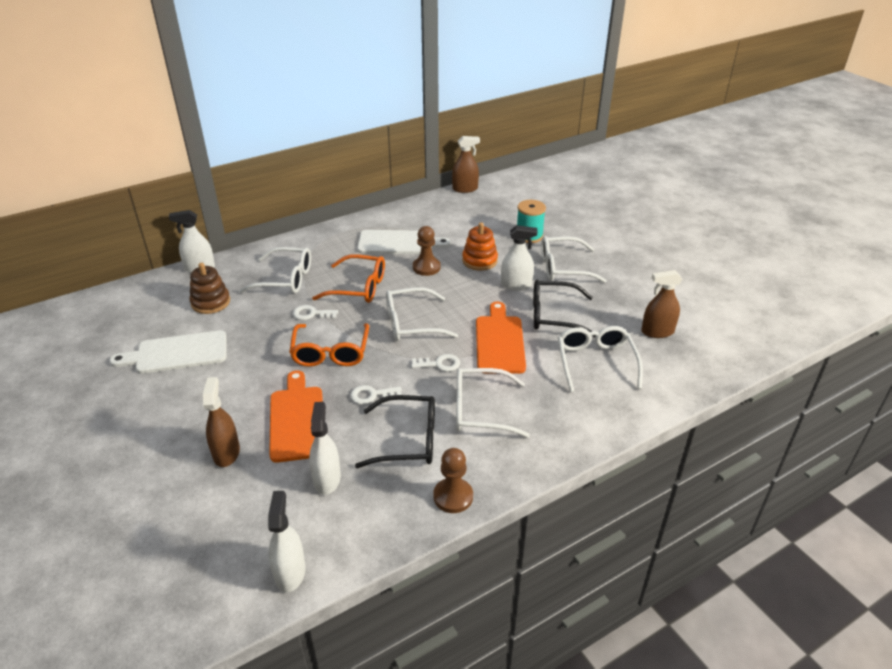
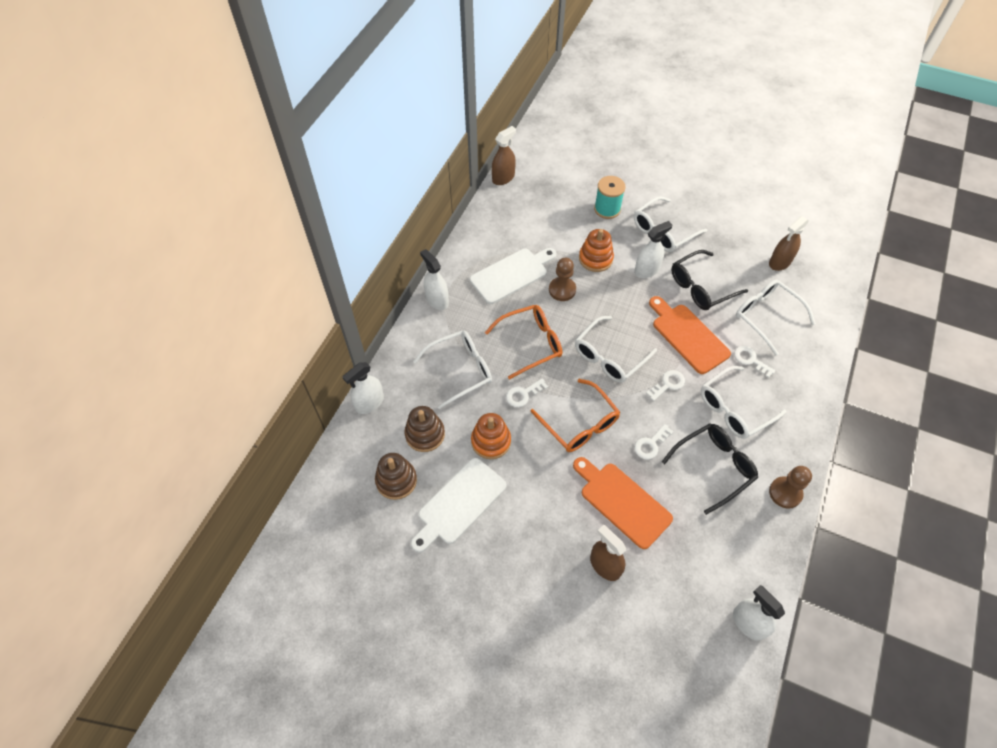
camera: 35 degrees left, 20 degrees up
(156, 318) = (396, 480): none -> brown stacking toy
(250, 329) = (491, 441): none -> orange stacking toy
(327, 479) = (695, 537): white spray bottle -> white spray bottle (437, 300)
(540, 384) = (750, 360): none -> white key

